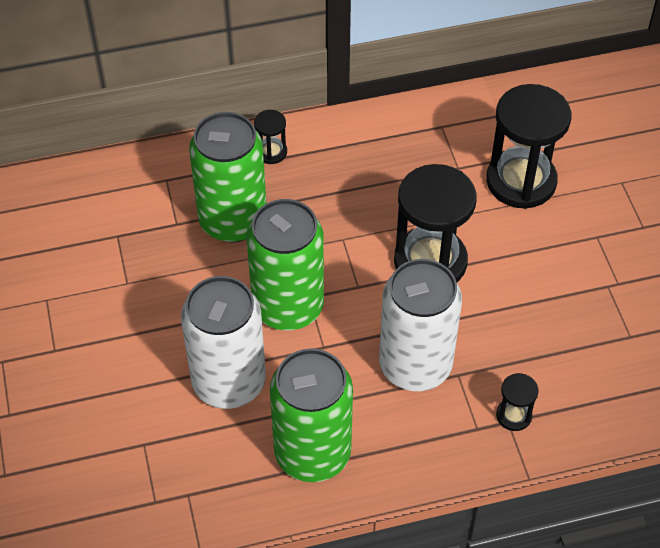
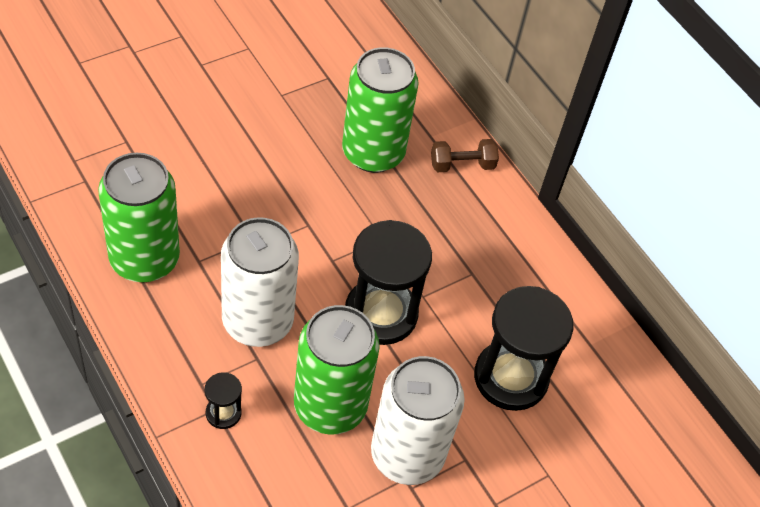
camera: 65 degrees right, 0 degrees up
(229, 382) = (201, 185): white can -> white can (407, 455)
(271, 152) = (462, 165): black hourglass -> brown dumbbell
(288, 306) = (293, 211): green can -> green can (330, 406)

